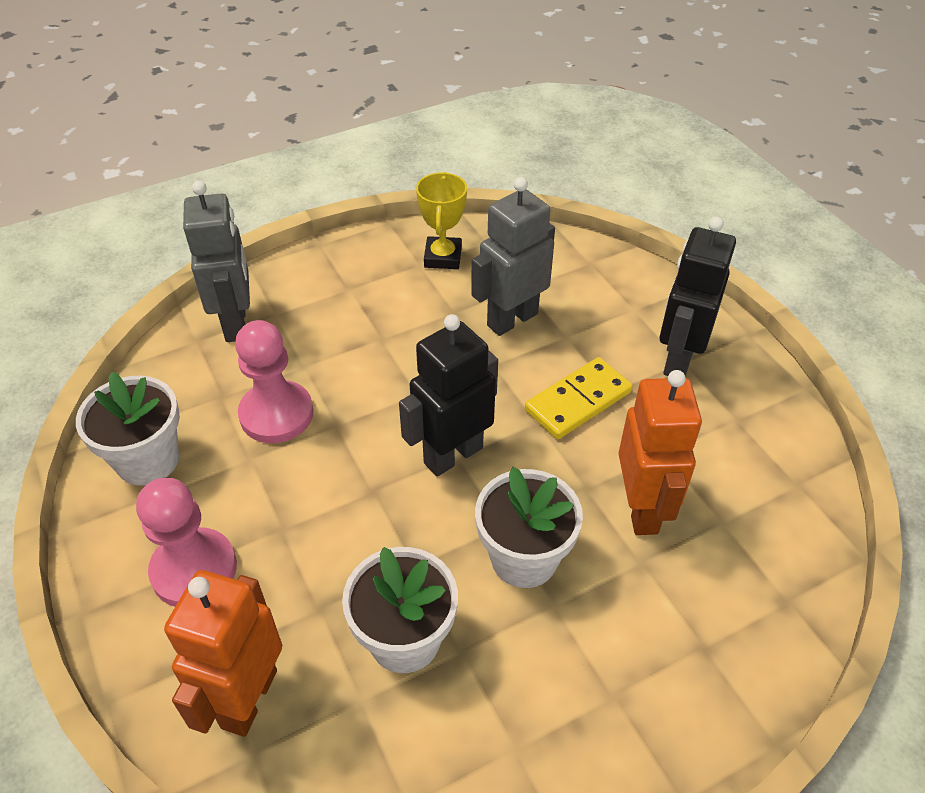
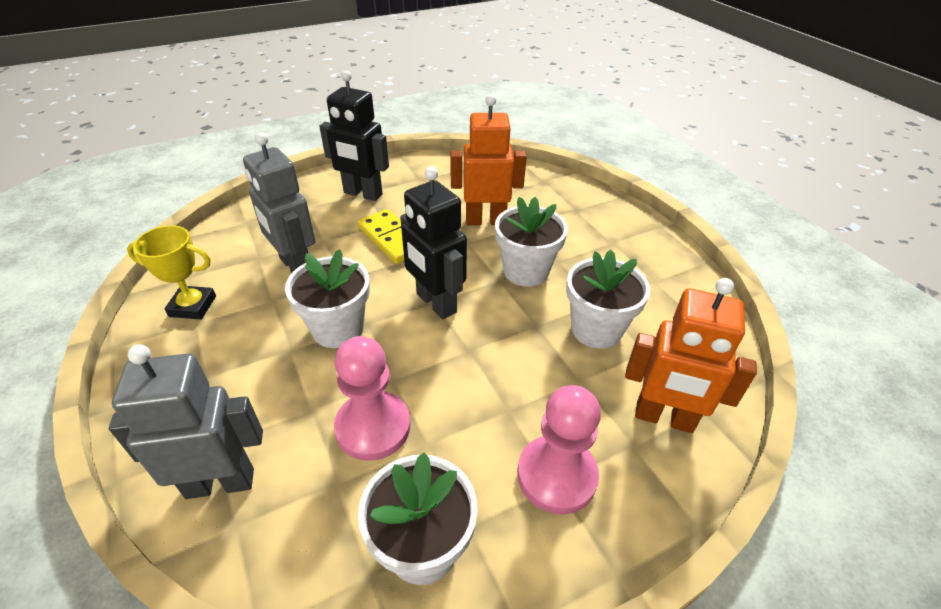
camera: 90 degrees left, 5 degrees down
(409, 370) = (338, 329): none -> white flower pot

